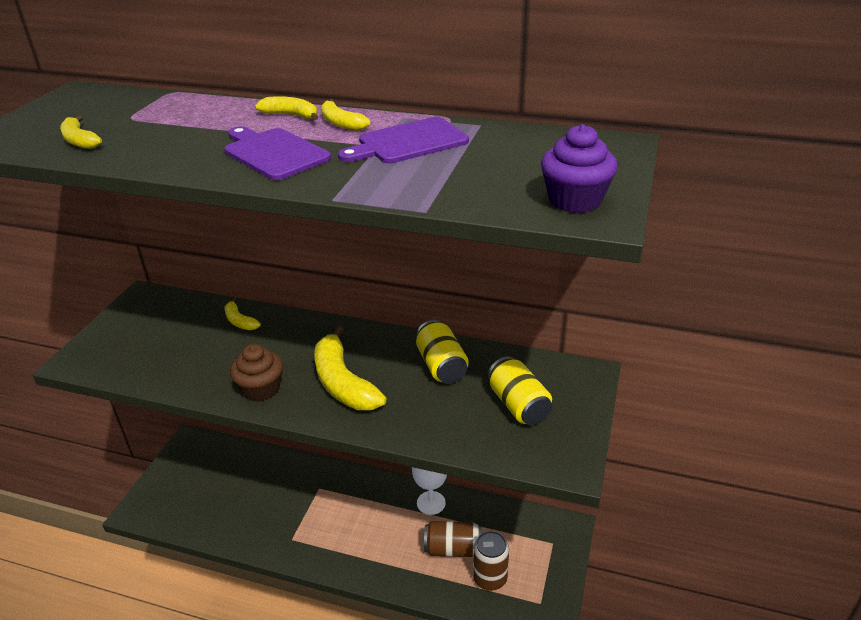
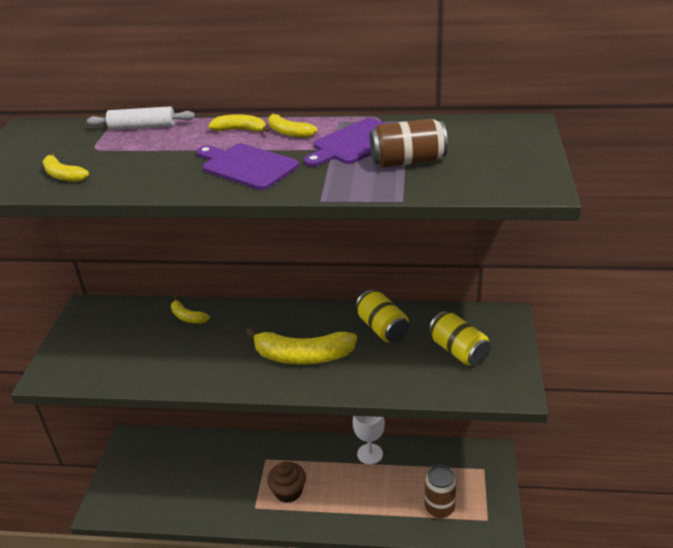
camera: 10 degrees left, 0 degrees up
(192, 102) = (142, 127): none -> white rolling pin
(261, 389) = (232, 373): brown cupcake -> brown cupcake (288, 491)
(343, 382) = (302, 356): yellow banana -> yellow banana turned 45 degrees counterclockwise
(453, 549) = (400, 489): brown can -> brown can (408, 161)
(575, 200) = (514, 177): purple cupcake -> none

